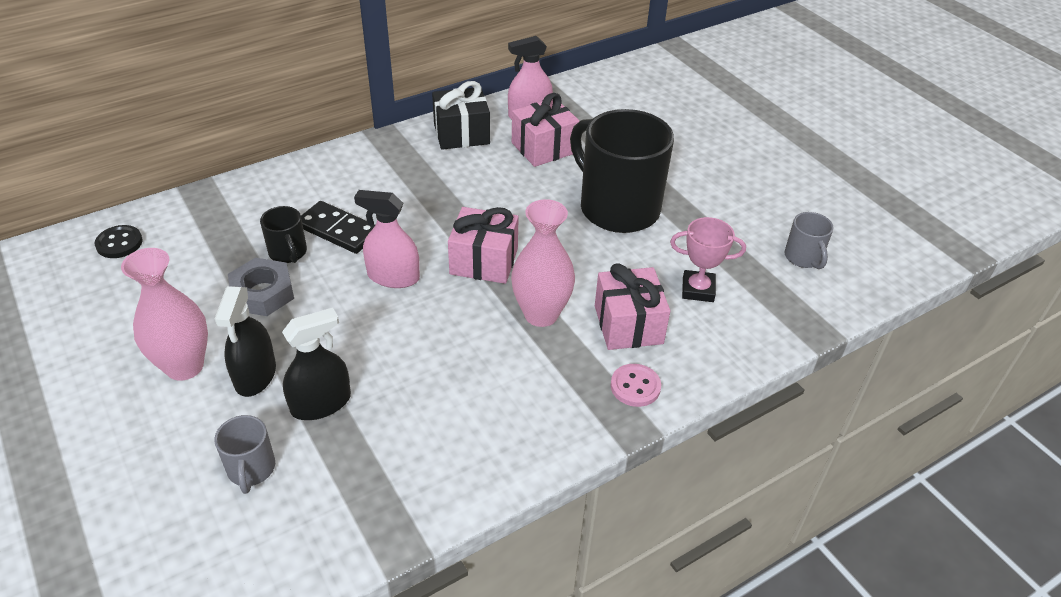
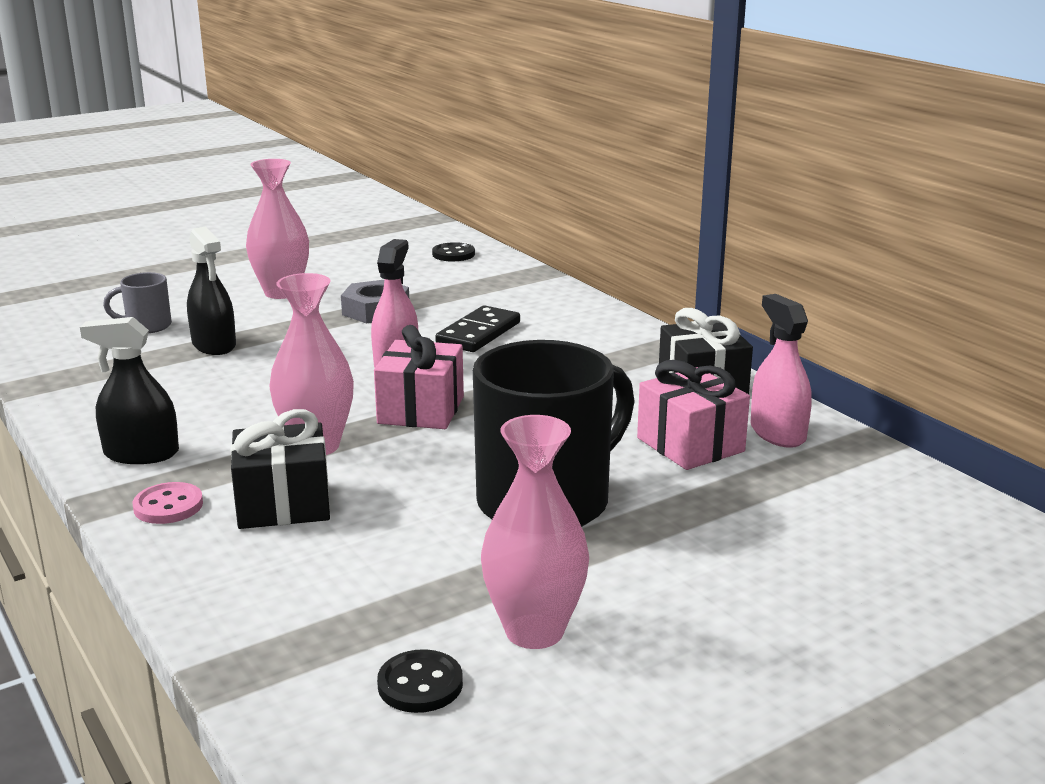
camera: 90 degrees right, 20 degrees down
(255, 375) = (261, 317): black spray bottle -> black spray bottle (141, 454)
(288, 253) = (439, 315): black mug -> none
(628, 324) = (283, 504): pink gift -> black gift
(698, 289) = (347, 564): pink trophy -> none
(750, 218) = (534, 631): none -> pink vase
(803, 258) = (420, 684): grey mug -> black button

